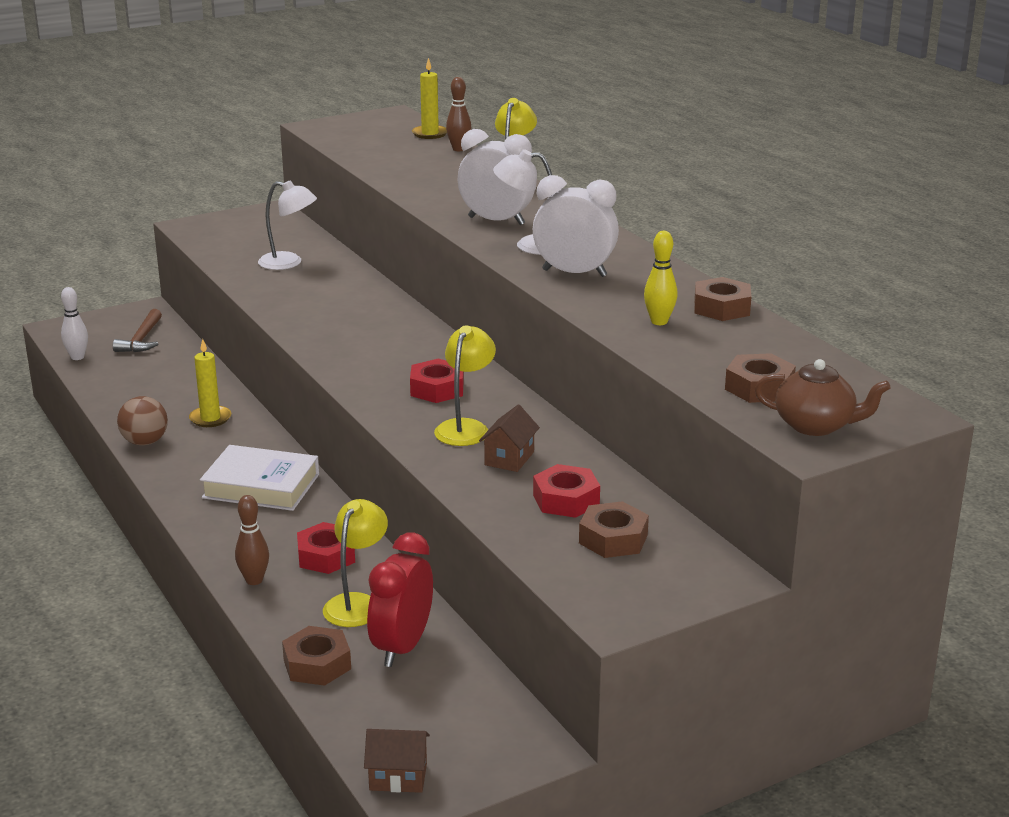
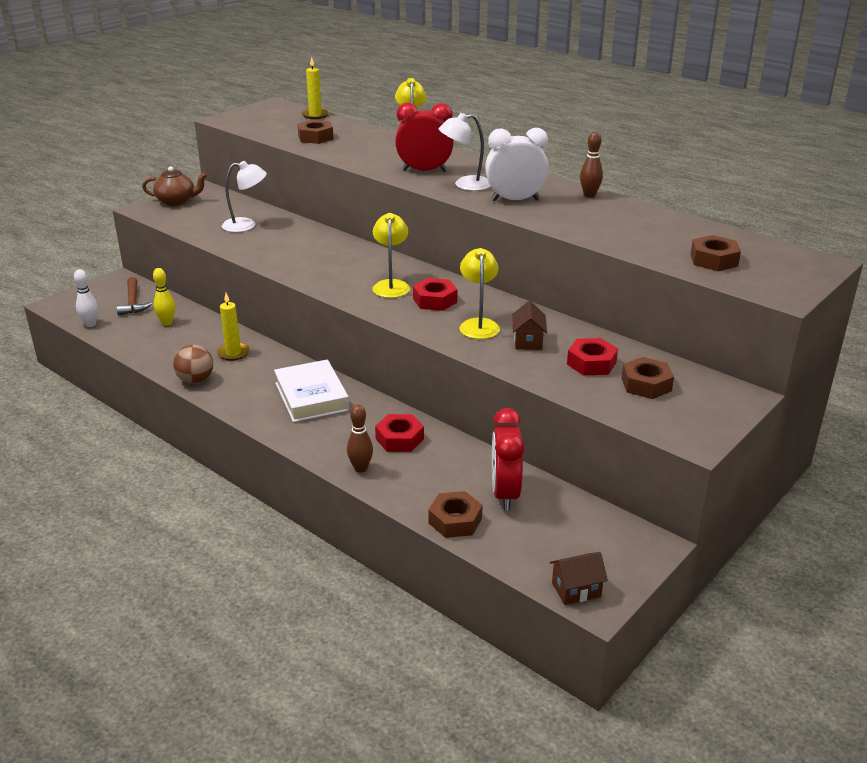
camera: 20 degrees left, 5 degrees up
(261, 486) = (311, 397): white book -> white book turned 75 degrees clockwise
(357, 603) = (448, 469): yellow lamp -> yellow lamp (391, 285)
(459, 149) = (347, 124): brown bowling pin -> brown bowling pin (589, 195)
(496, 221) = (424, 171): white clock -> red clock
(659, 322) = (605, 225): yellow bowling pin -> yellow bowling pin (167, 323)
(721, 308) = (635, 210): brown nut -> brown nut (315, 137)
(815, 425) = (774, 279): brown teapot -> brown teapot (176, 201)

